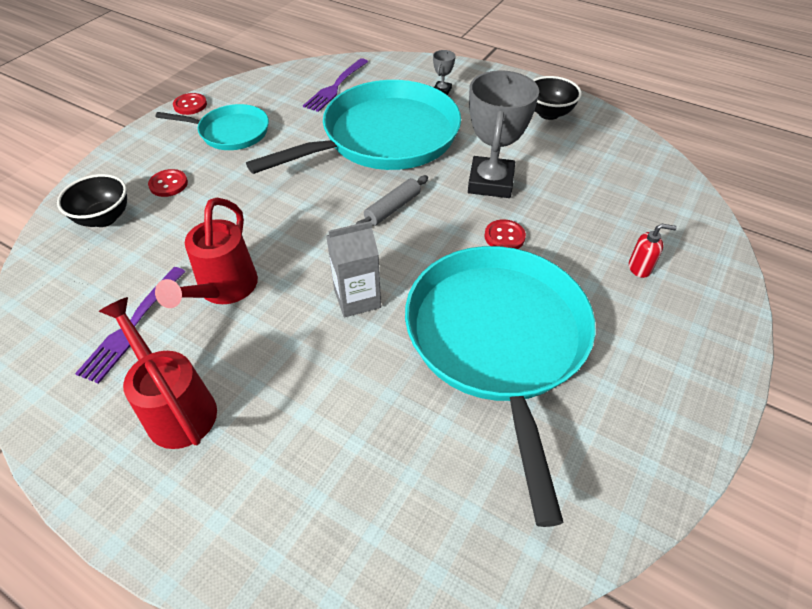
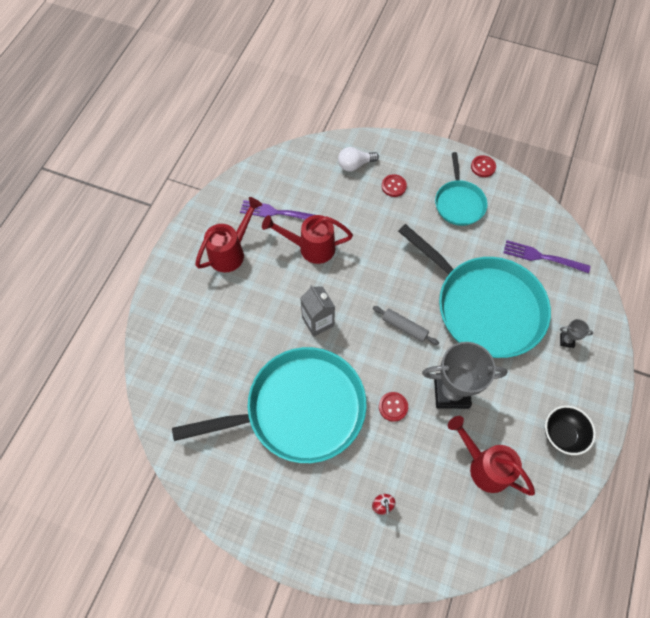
camera: 80 degrees right, 15 degrees up
(104, 218) = (355, 165): black bowl -> white light bulb
(584, 172) = (484, 466): none -> red watering can

